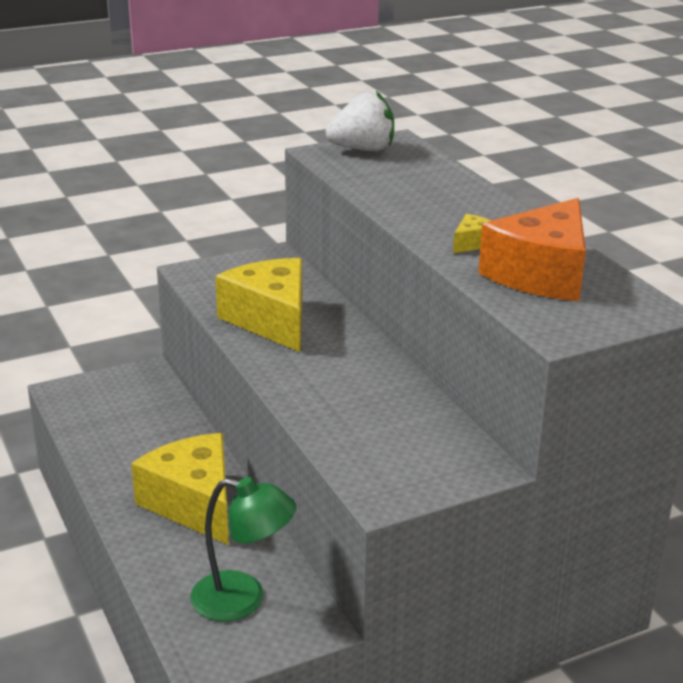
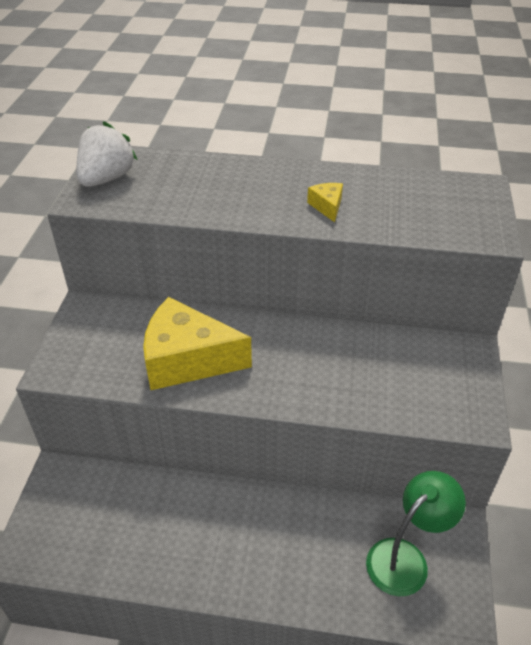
camera: 55 degrees left, 15 degrees up
(194, 503) = (269, 532): yellow cheese -> none
(541, 274) = (400, 202): orange cheese -> none

